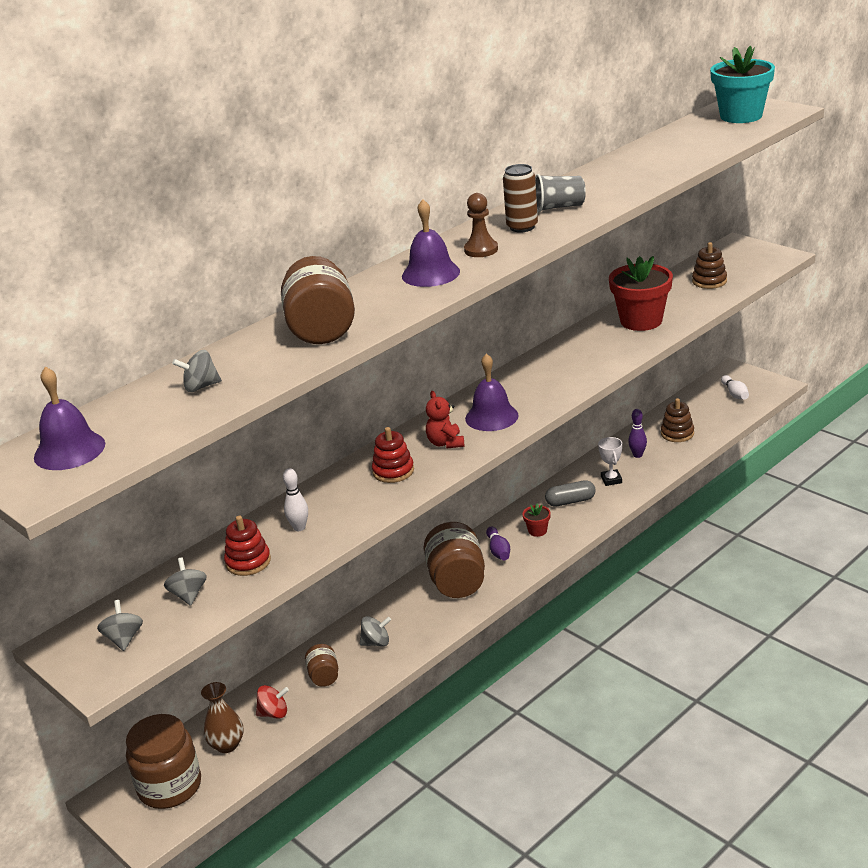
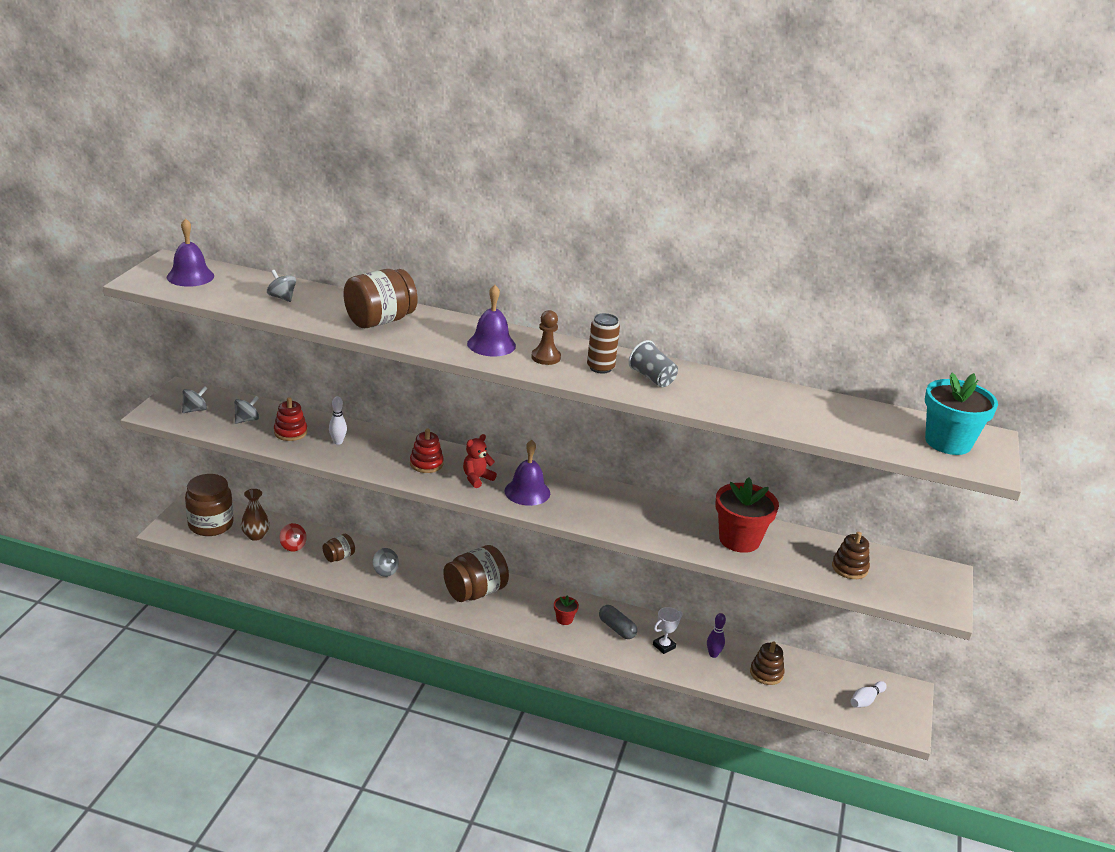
camera: 55 degrees right, 0 degrees up
(498, 550) = (526, 604): purple bowling pin -> none

